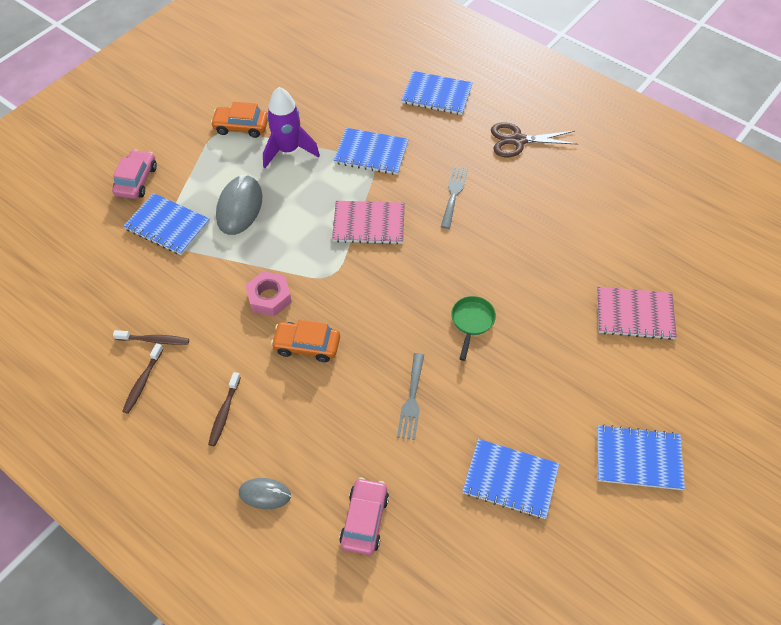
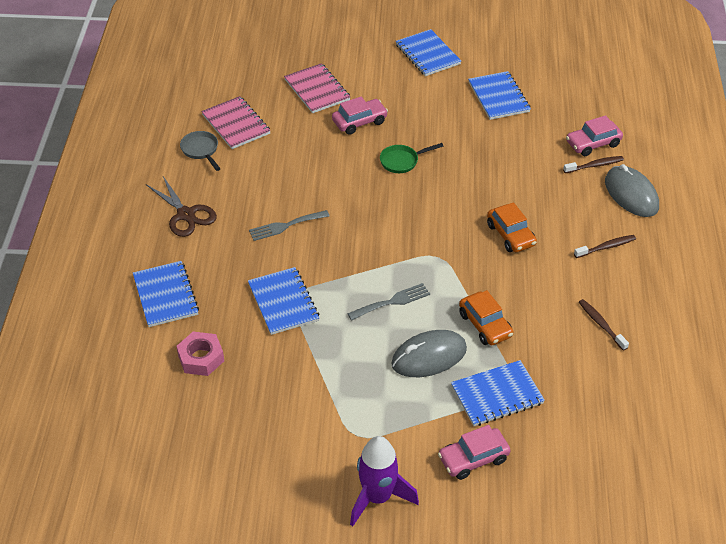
camera: 125 degrees left, 10 degrees down
(142, 382) = (637, 307): brown toothbrush -> brown toothbrush (595, 165)
(167, 225) = (497, 395): blue notebook -> blue notebook turned 75 degrees clockwise
(241, 127) = (333, 421): orange car -> orange car (485, 325)
(265, 494) = (631, 194): grey mouse -> grey mouse, size x1.71
(269, 297) = (494, 280): pink nut -> pink nut (201, 358)
(288, 150) = (331, 364): purple rocket -> purple rocket (377, 497)
(369, 224) = (366, 261): pink notebook -> pink notebook (236, 124)
(411, 400) = (493, 161): grey fork -> grey fork (392, 301)
(557, 322) = (359, 122): none -> pink car
(597, 184) = (201, 150): none -> grey pan

